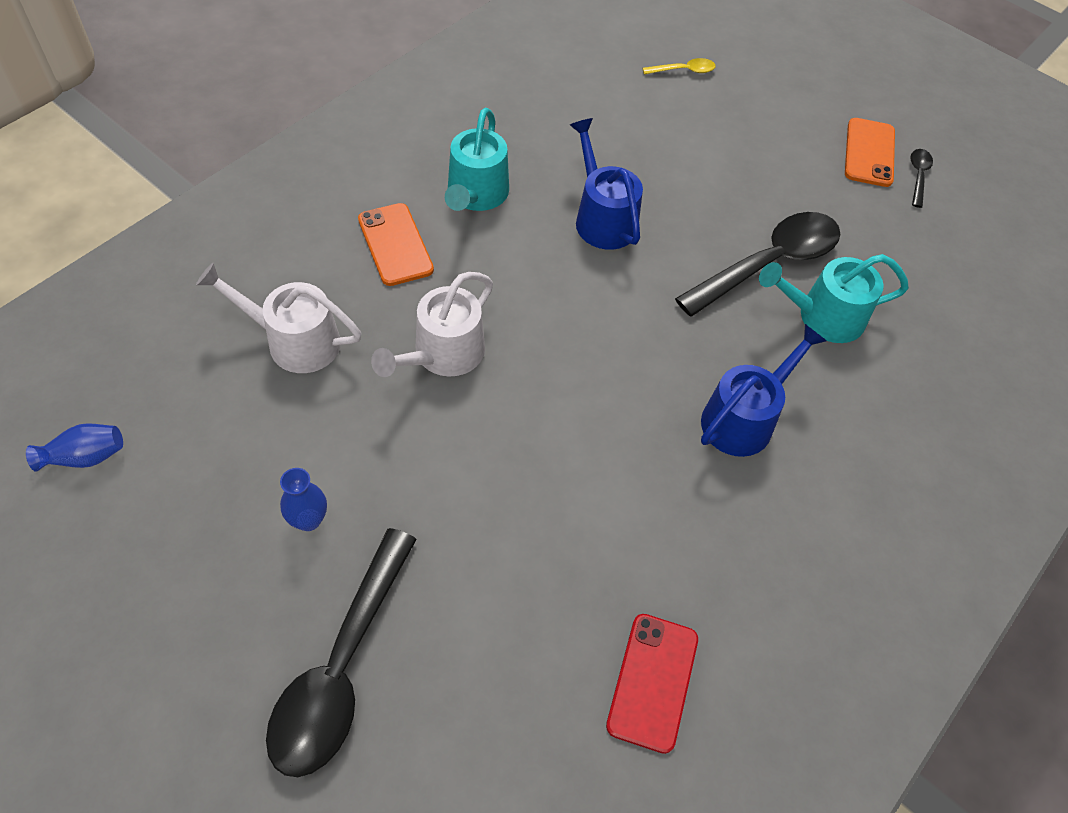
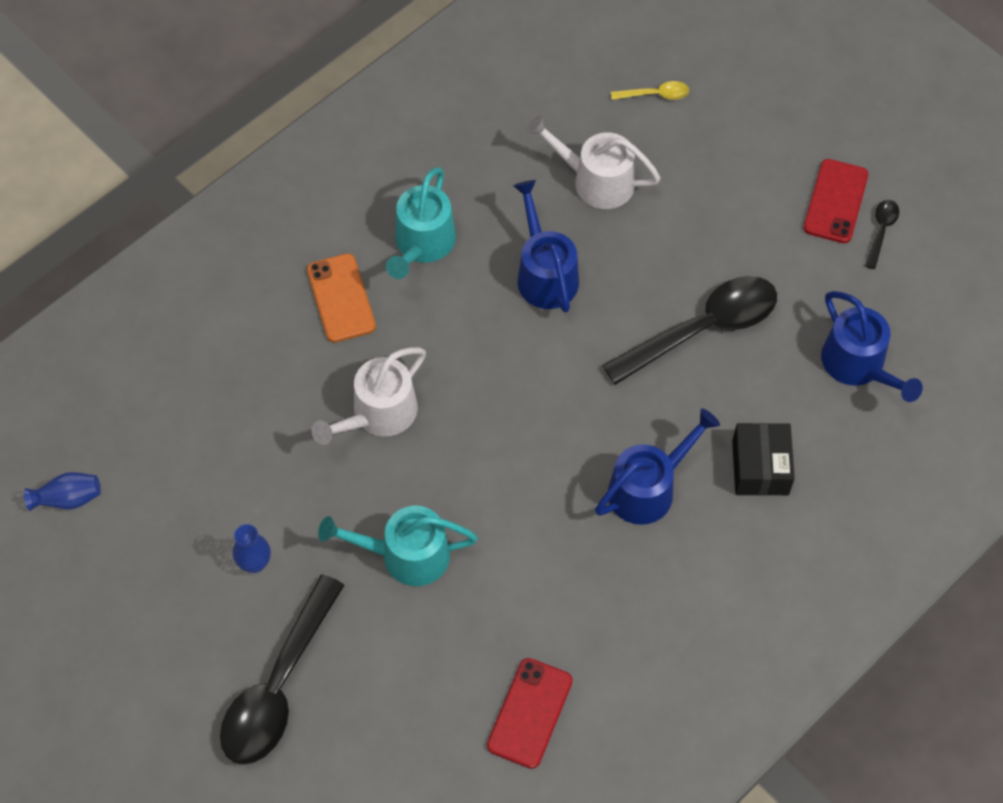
camera: 10 degrees right, 5 degrees up
(294, 341) = (245, 396): white watering can -> white watering can (596, 181)
(823, 316) = (745, 388): turquoise watering can -> turquoise watering can (406, 555)
(856, 393) = (760, 467): none -> black box
(869, 153) = (835, 201): orange phone -> red phone
(929, 292) = (858, 365): none -> blue watering can

